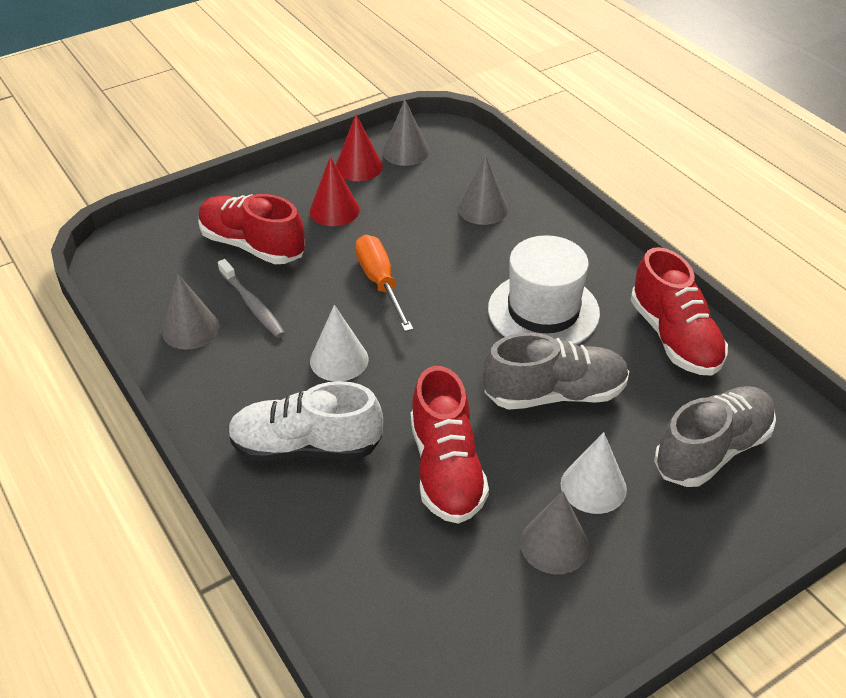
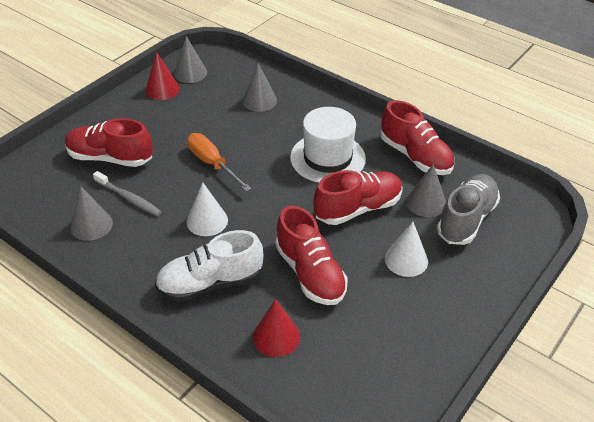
camera: 20 degrees left, 0 degrees up
(334, 210) = (158, 122): red cone -> red cone (276, 336)
(554, 544) = (398, 301): grey cone -> grey cone (426, 202)
(555, 394) = (358, 208): grey shoe -> red shoe

